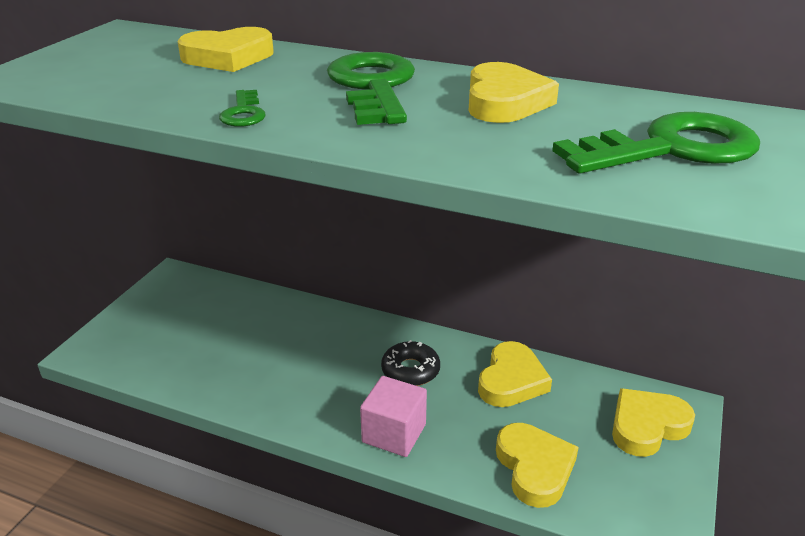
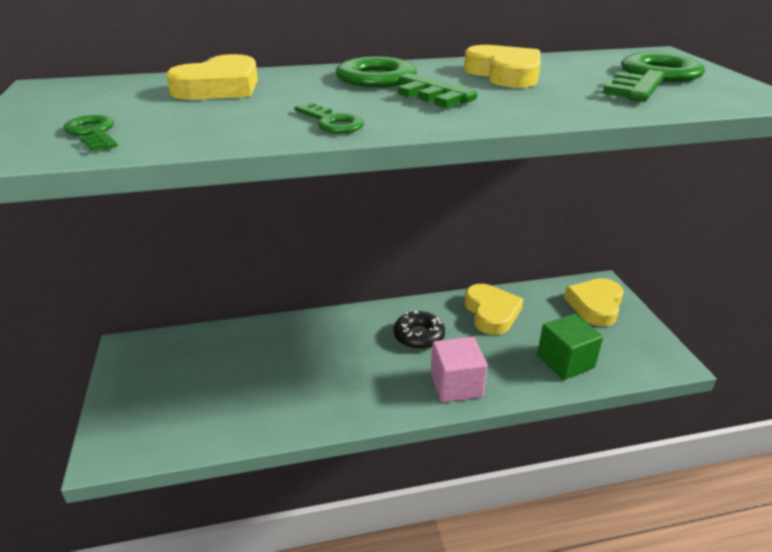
camera: 35 degrees left, 0 degrees up
(78, 78) = (93, 133): none -> green key
(534, 468) = (565, 361): yellow heart -> green cube

